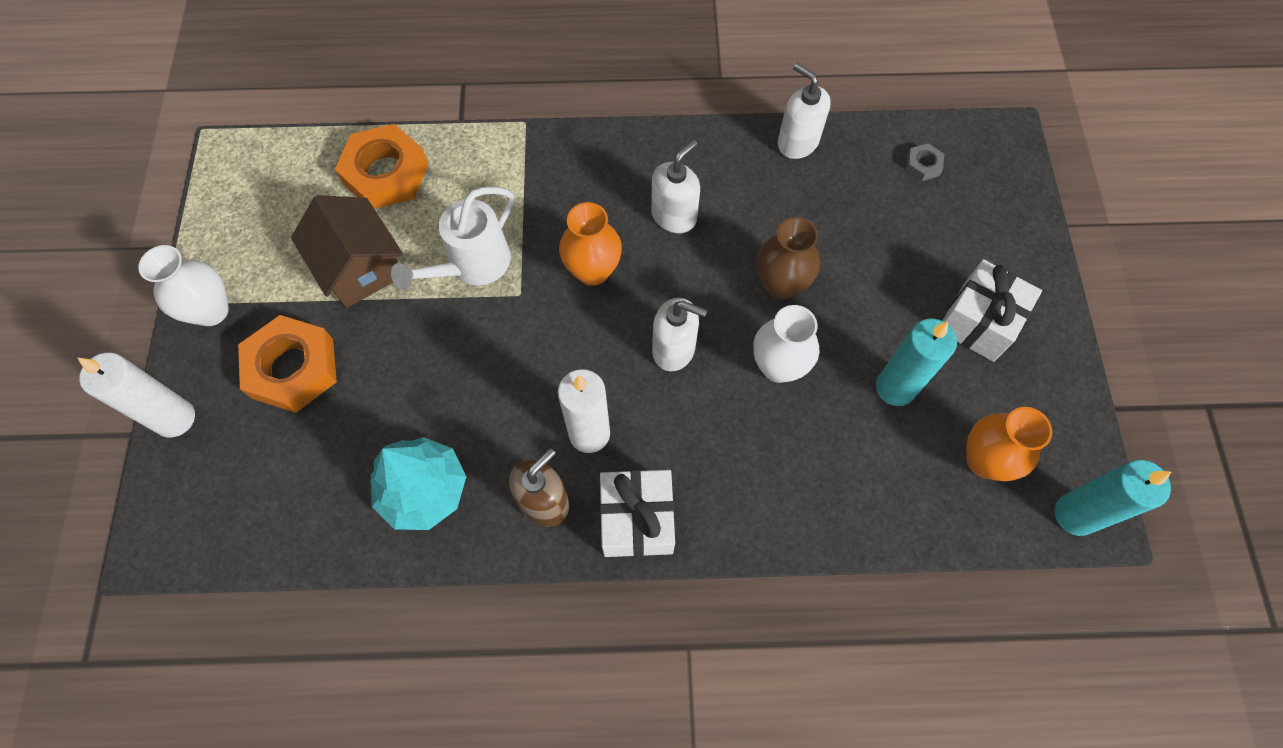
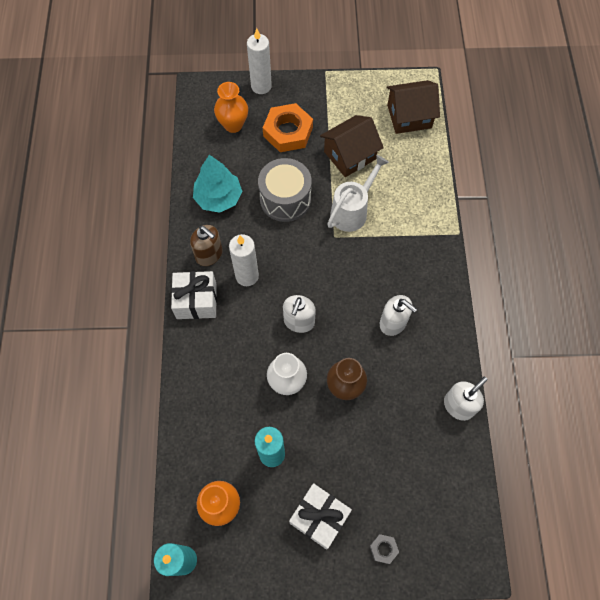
camera: 90 degrees right, 0 degrees up
(211, 311) = (321, 91): white vase -> none
(294, 175) = (409, 116): none -> brown house
(386, 173) = (413, 161): orange nut -> none
(438, 372) = (285, 199): none -> grey drum
(471, 266) = (352, 210): white watering can -> white watering can turned 90 degrees clockwise
(593, 271) = (351, 275): orange vase -> orange vase (233, 125)
(923, 165) = (446, 495): grey nut -> grey nut (383, 549)

